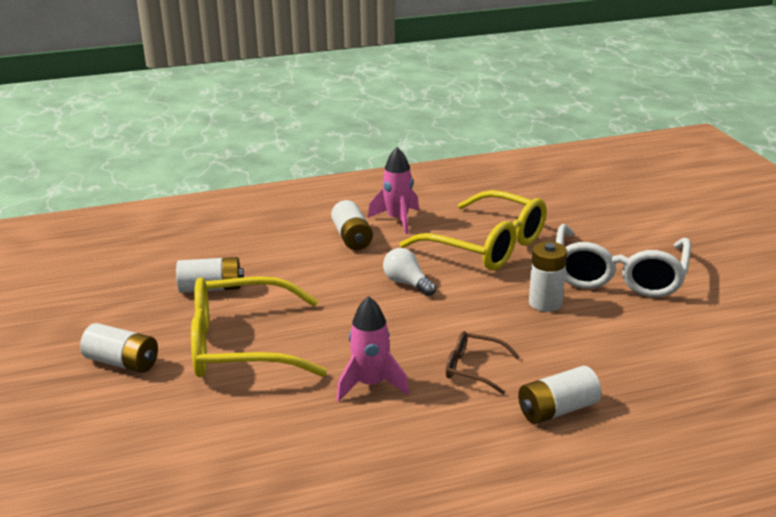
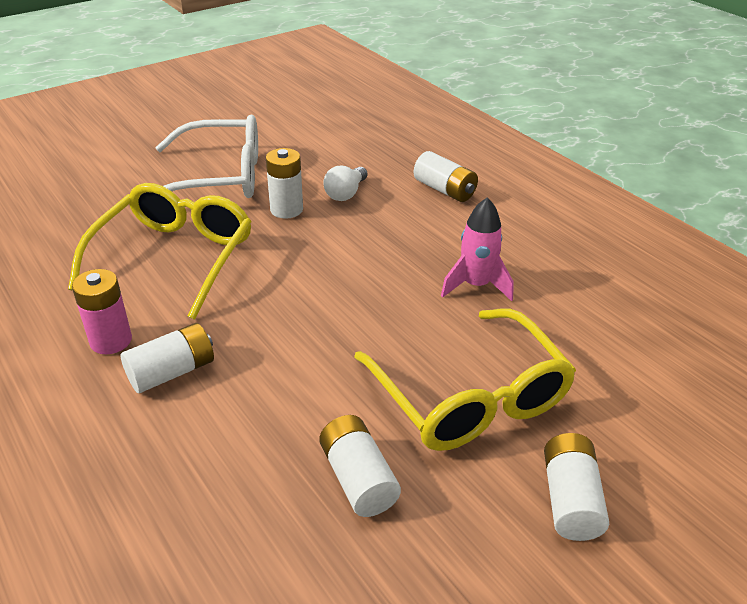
camera: 110 degrees left, 10 degrees up
(397, 220) = (111, 340): pink rocket -> pink battery
(407, 283) = (280, 299): white light bulb -> white light bulb (346, 193)
(473, 369) = (415, 233): brown glasses -> none

